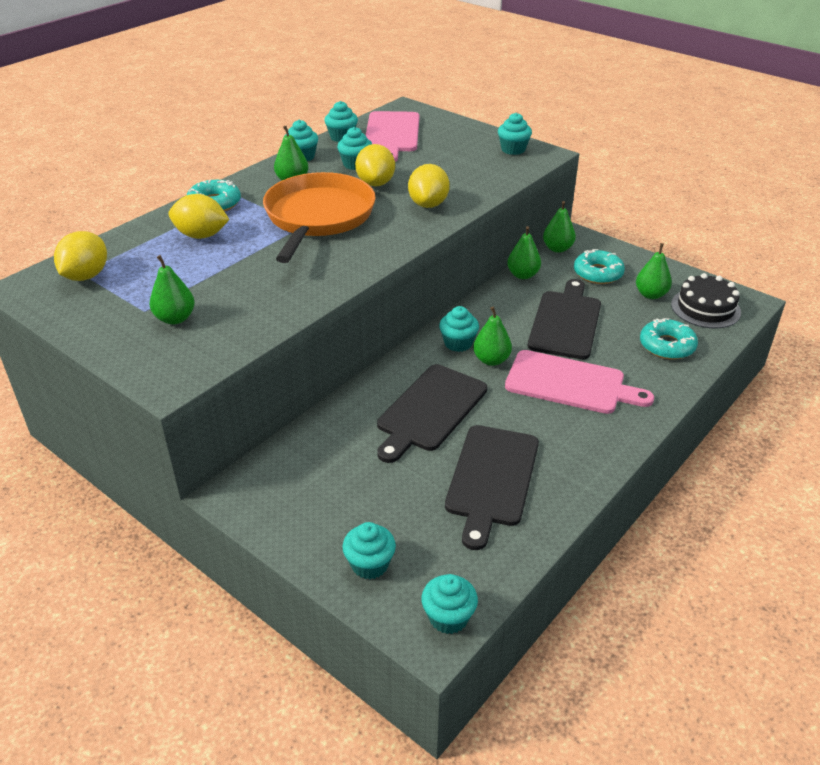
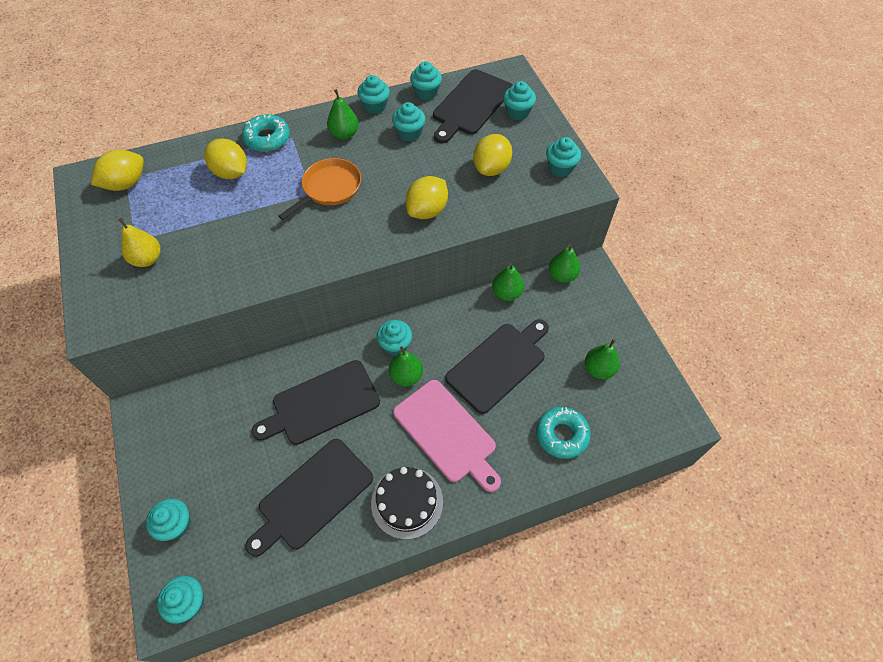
camera: 30 degrees right, 20 degrees up
(175, 318) = (147, 259): green pear -> yellow pear
(318, 217) = (329, 188): orange pan -> orange pan, size x0.59
(375, 183) = (406, 165): yellow lemon -> yellow lemon (491, 168)
(392, 134) = (471, 105): pink cutting board -> black cutting board
(439, 128) = (517, 112): none -> turquoise cupcake
(598, 273) = (573, 321): turquoise donut -> none
(705, 308) = (635, 409): black cake -> black cake (407, 502)

